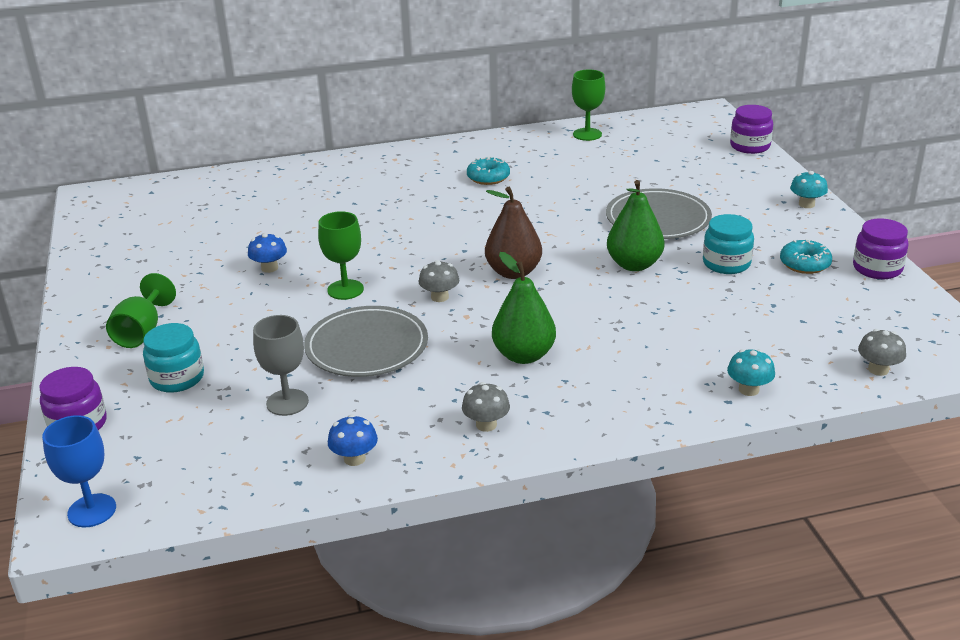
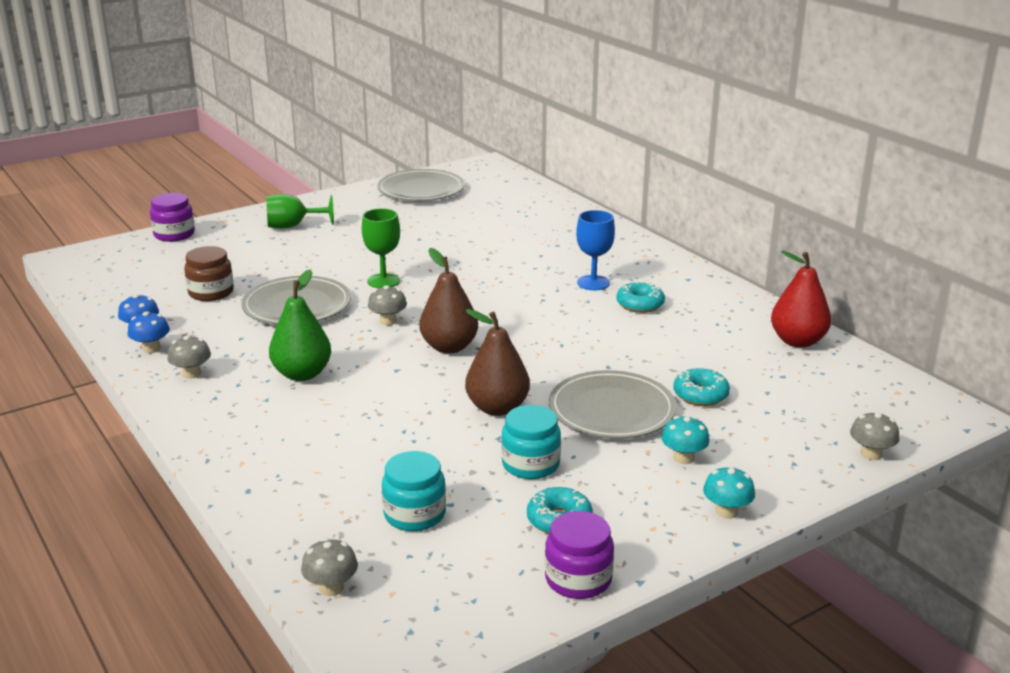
camera: 70 degrees right, 5 degrees down
(92, 510) = (81, 260): blue goblet -> blue goblet (593, 283)
(122, 241) = (421, 190): none -> grey plate
(177, 378) = (235, 250): turquoise jar -> turquoise jar (414, 514)
(269, 268) = (405, 246): blue mushroom -> blue mushroom (151, 348)
(287, 402) = (211, 292): grey goblet -> brown jar
(587, 134) = (797, 341): green goblet -> red pear
(634, 265) = (497, 408): green pear -> brown pear
(650, 183) = (700, 395): none -> turquoise donut
(748, 389) = (271, 501): turquoise mushroom -> turquoise mushroom (683, 458)
(750, 146) = (871, 454): purple jar -> grey mushroom

